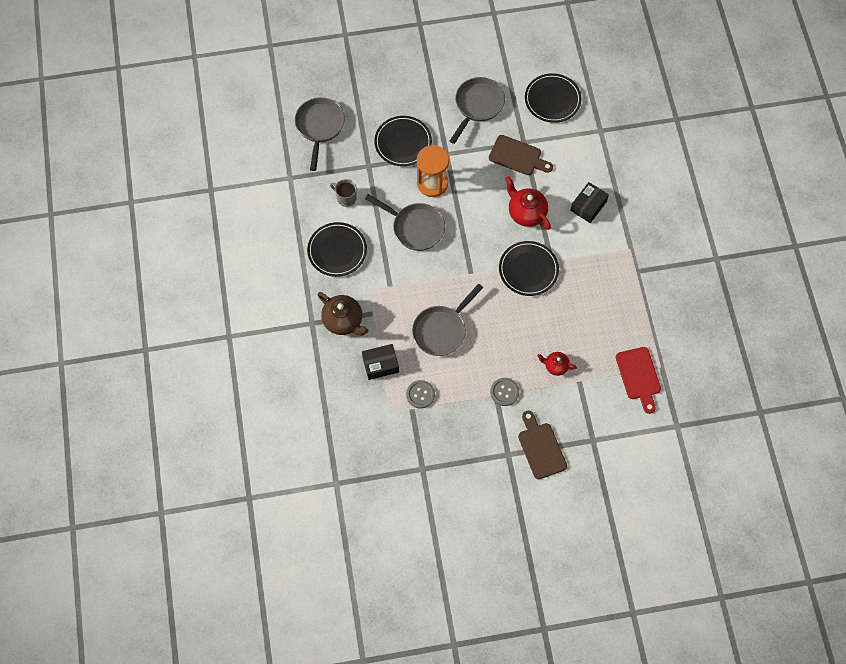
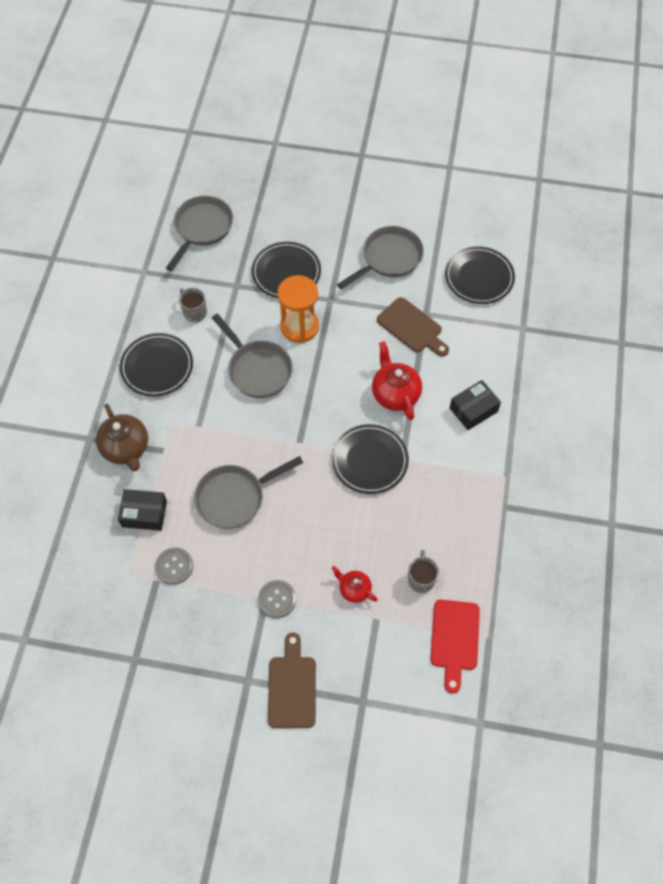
camera: 20 degrees right, 5 degrees down
(599, 343) = (421, 579): none -> grey mug

